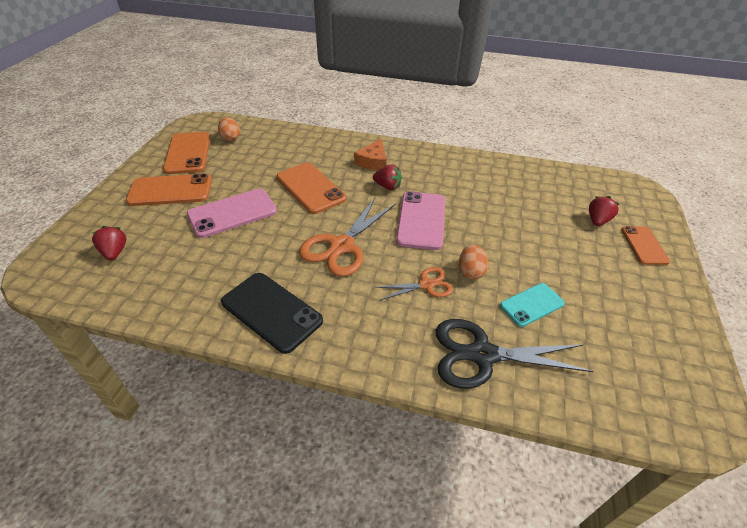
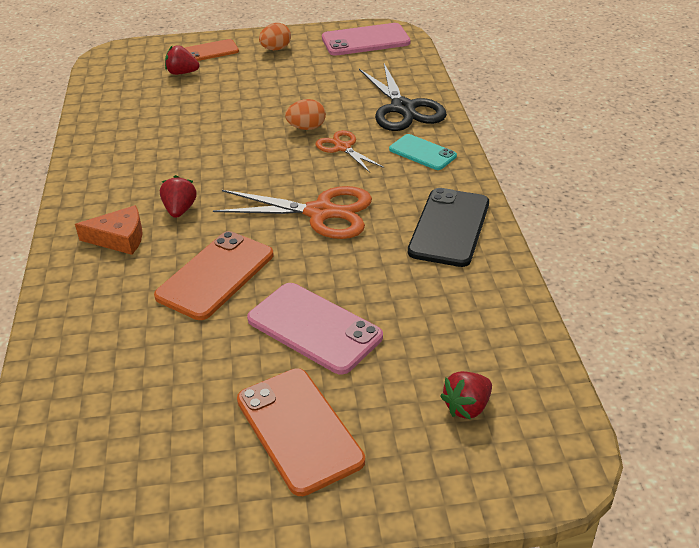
camera: 110 degrees left, 5 degrees down
(188, 153) = (172, 474): orange phone -> none
(231, 138) = (94, 437): orange egg -> orange egg (276, 49)
(421, 220) = (240, 170): pink phone -> pink phone (365, 40)
(531, 304) = (328, 94): turquoise phone -> turquoise phone (422, 153)

